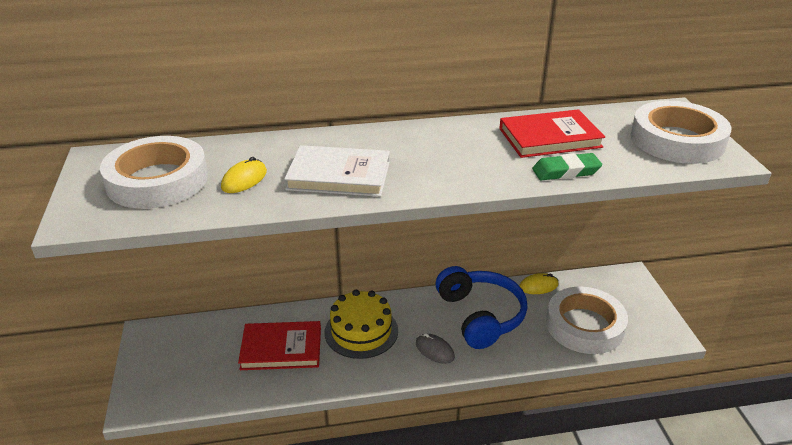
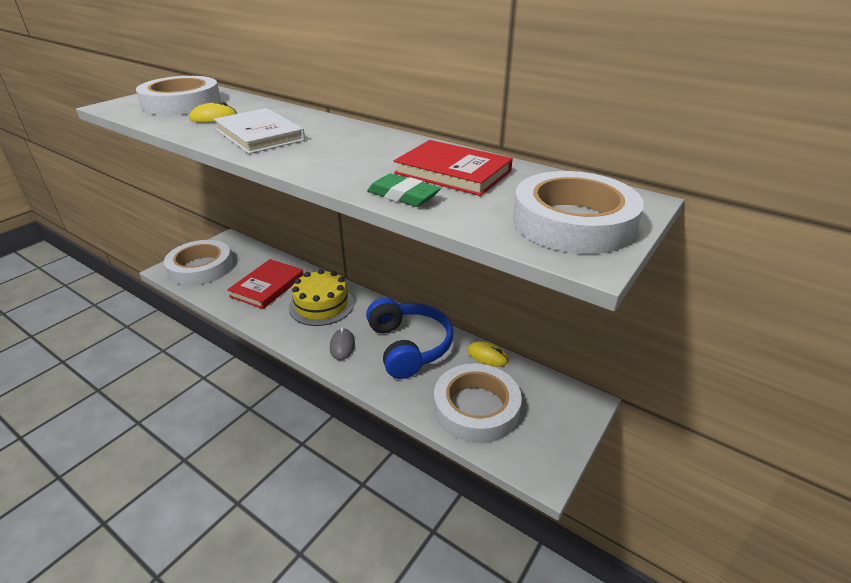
camera: 45 degrees right, 0 degrees up
(173, 378) = (201, 268): none -> white tape
(281, 348) = (267, 286): red book -> red book turned 75 degrees clockwise
(480, 315) = (409, 346): blue headphones -> blue headphones turned 45 degrees counterclockwise

